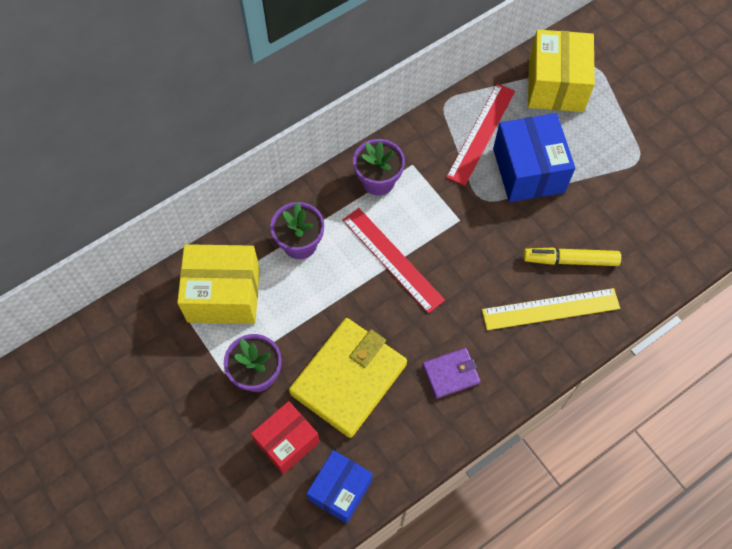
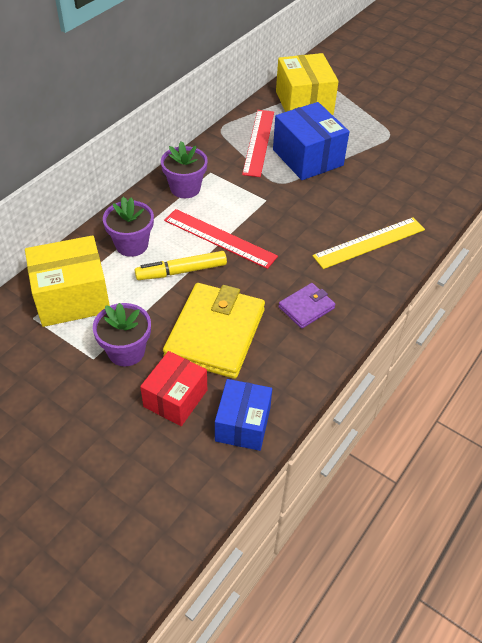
camera: 20 degrees left, 15 degrees down
(570, 260) = (369, 207): yellow marker -> yellow marker (181, 271)

